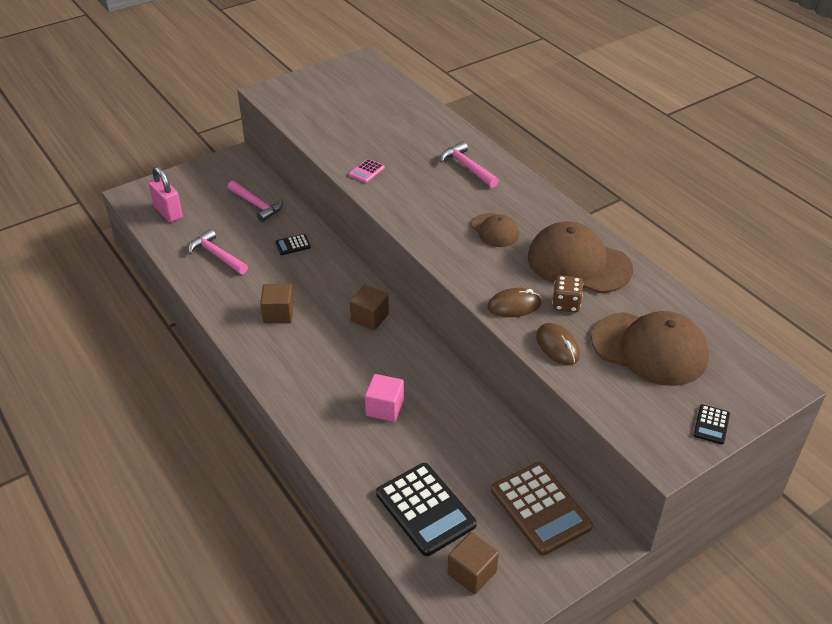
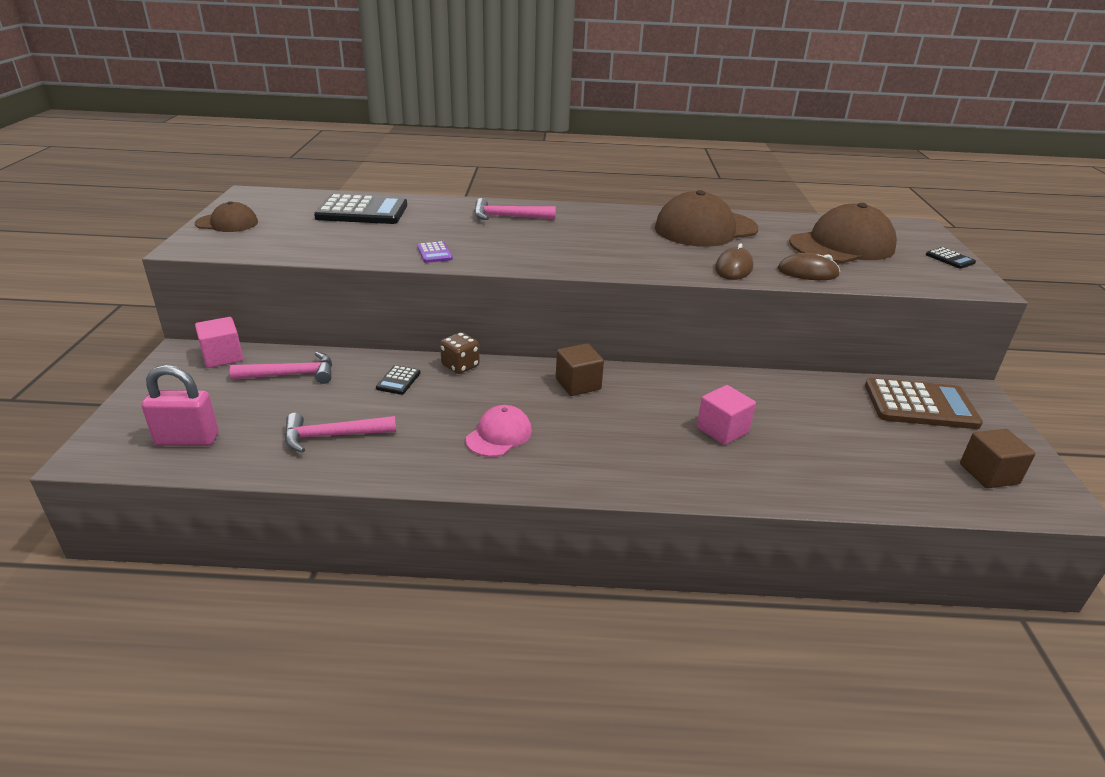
camera: 55 degrees left, 10 degrees down
(247, 171) = (222, 357): none -> pink cube
(278, 313) = (499, 435): brown cube -> pink cap
(366, 171) = (434, 253): pink calculator -> purple calculator
(425, 509) = (887, 465): black calculator -> black calculator (362, 212)
(495, 230) = (617, 239): brown cap -> brown cap (227, 223)
(566, 304) = (754, 250): brown dice -> brown dice (460, 366)

